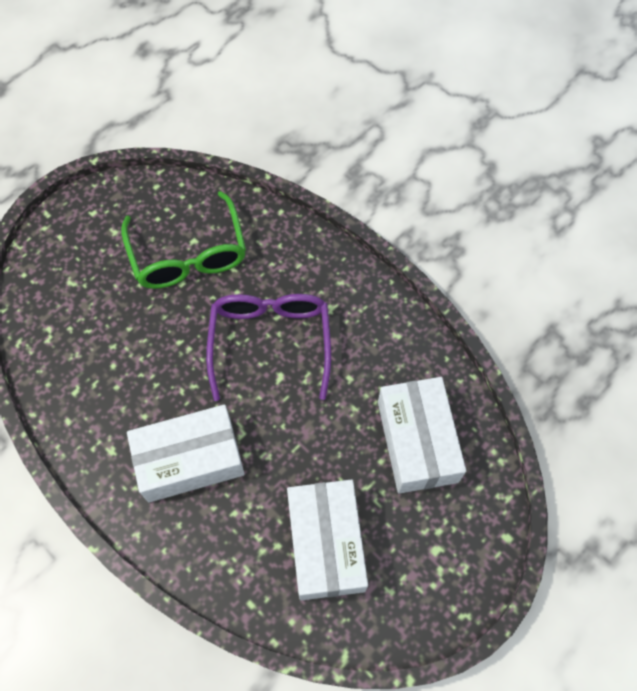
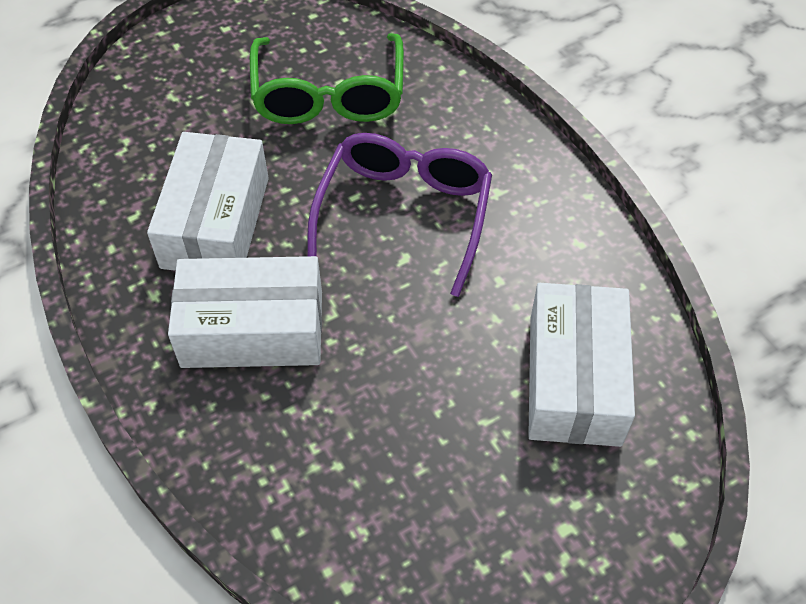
camera: 15 degrees right, 10 degrees down
(326, 544) = (407, 480): white box -> white box (215, 222)

